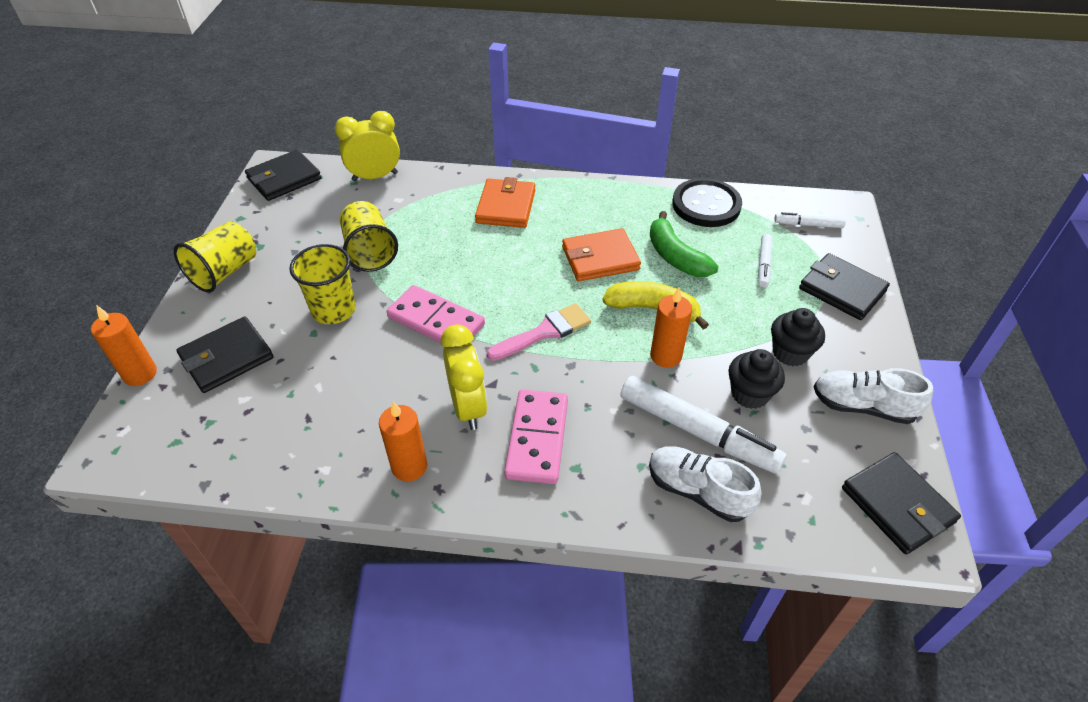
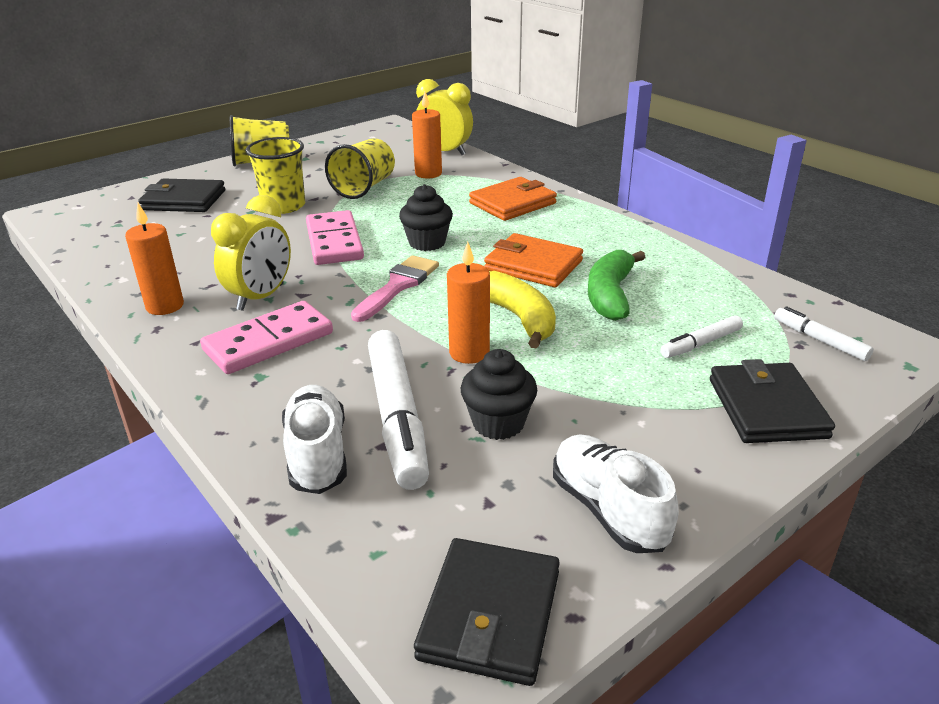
camera: 45 degrees right, 15 degrees down
(140, 374) = (132, 187): orange candle -> orange candle (428, 174)
(284, 179) = (383, 132): black wallet -> none
(544, 332) = (398, 286): pink brush -> pink brush turned 75 degrees counterclockwise
(706, 205) = (714, 276): black button -> none
(790, 353) = (603, 420): black cupcake -> black cupcake (427, 243)

